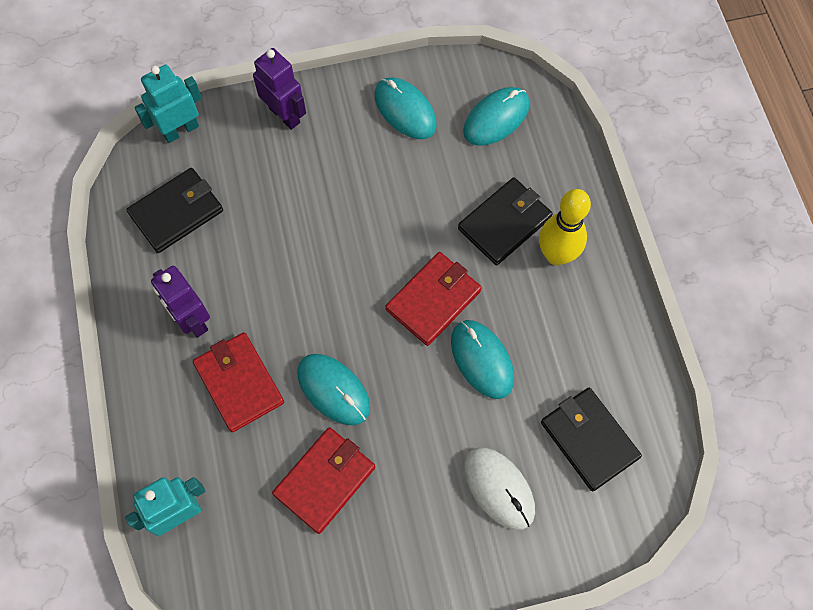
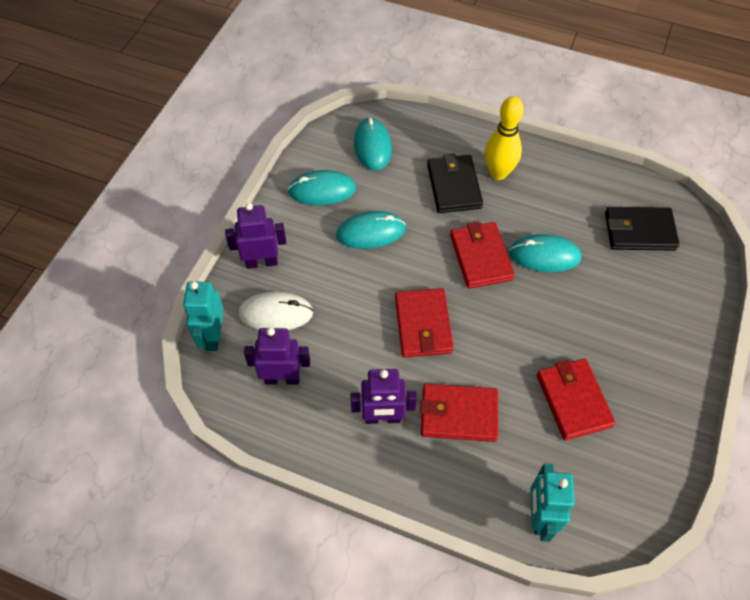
camera: 55 degrees left, 10 degrees down
(176, 212) = (282, 378): black wallet -> purple robot
(314, 294) = (423, 325): none -> red wallet
(333, 390) = (506, 355): turquoise mouse -> turquoise mouse (370, 232)
(499, 488) = (643, 299): white mouse -> white mouse (276, 313)

